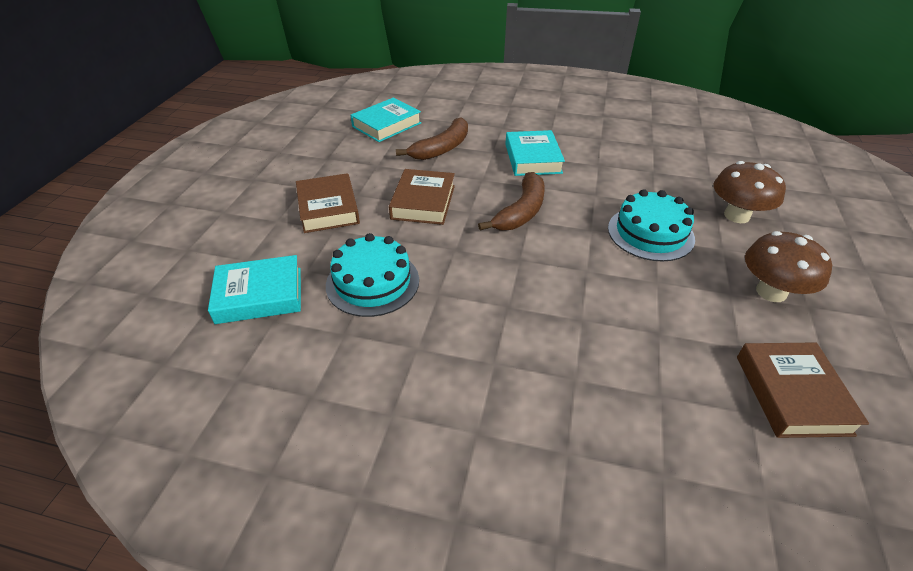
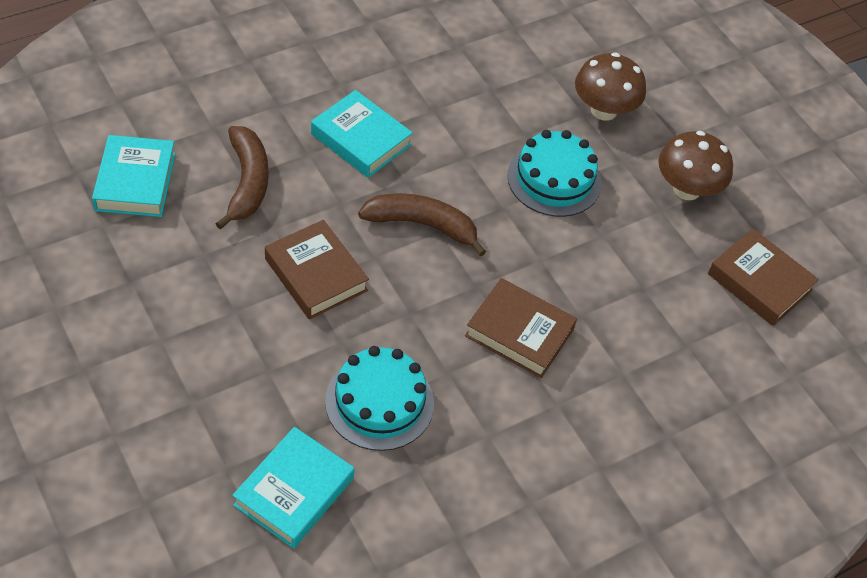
camera: 50 degrees left, 10 degrees up
(328, 208) = (227, 349): brown book -> brown book (519, 333)
(521, 212) = (422, 225): brown banana -> brown banana turned 60 degrees counterclockwise

